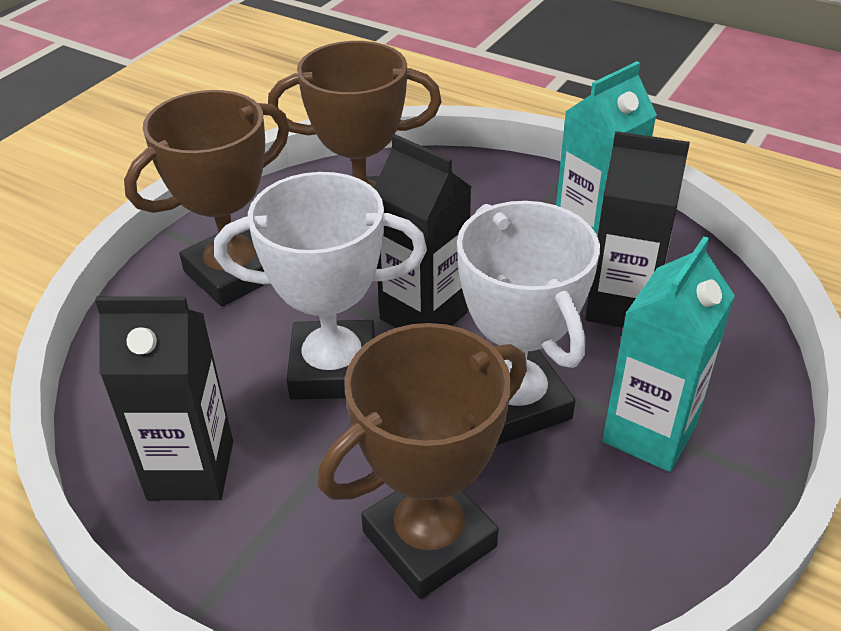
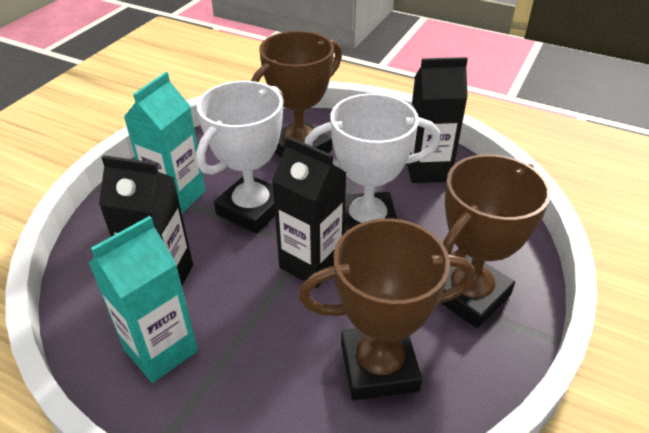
camera: 175 degrees right, 0 degrees up
(514, 403) = (252, 209): white trophy -> white trophy turned 60 degrees clockwise

